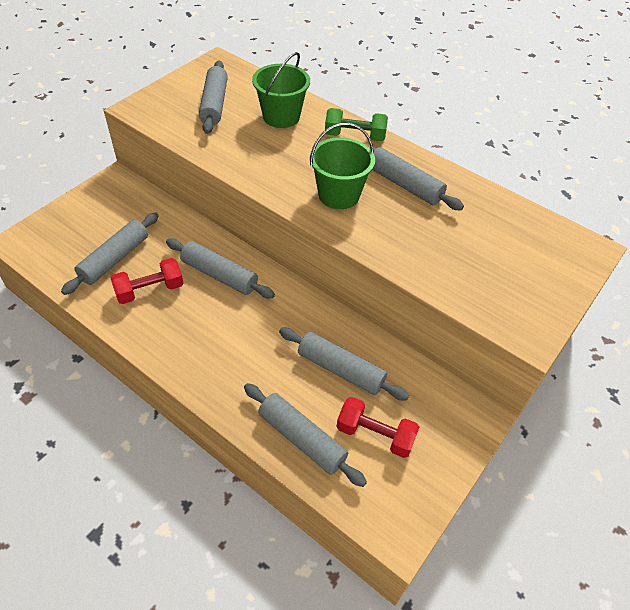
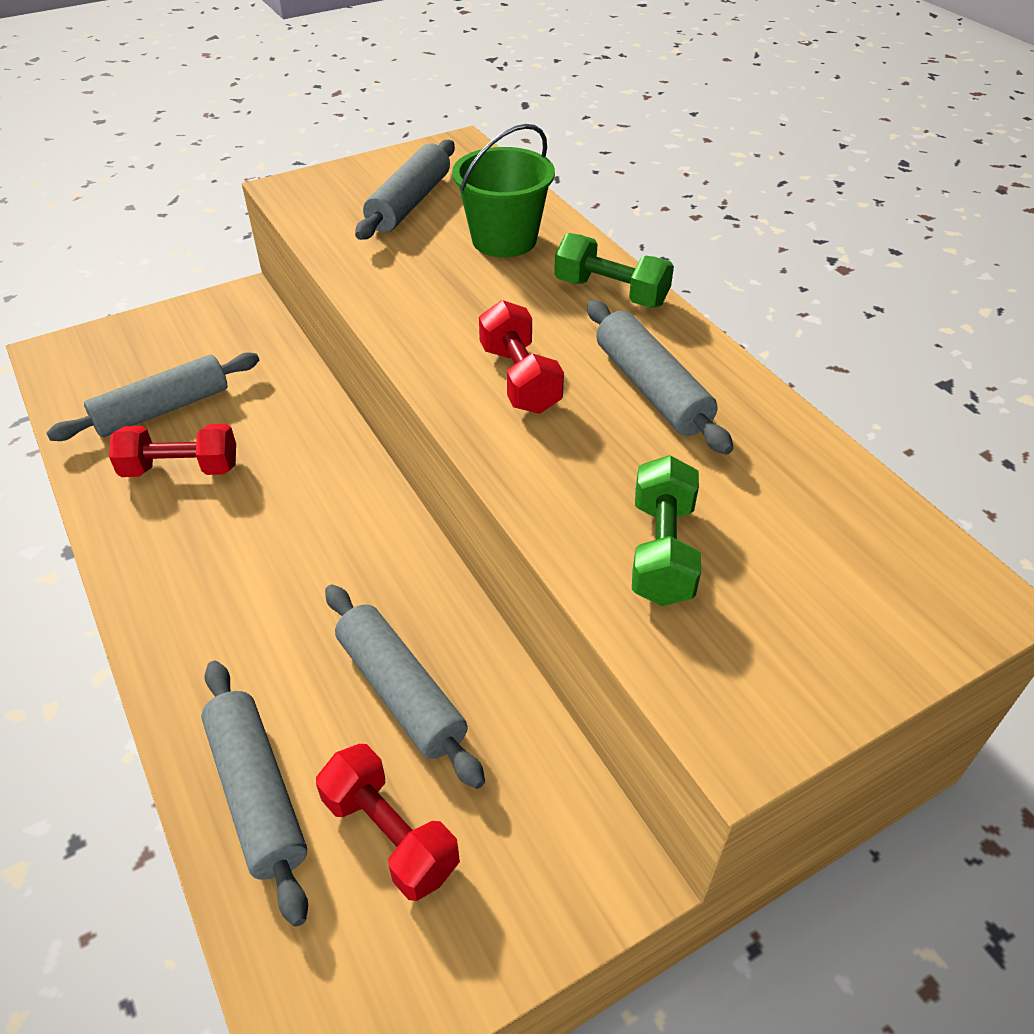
camera: 25 degrees right, 5 degrees down
(219, 275) = (300, 474): grey rolling pin -> none
(339, 195) = (519, 379): green bucket -> red dumbbell
(454, 264) = (662, 551): none -> green dumbbell

